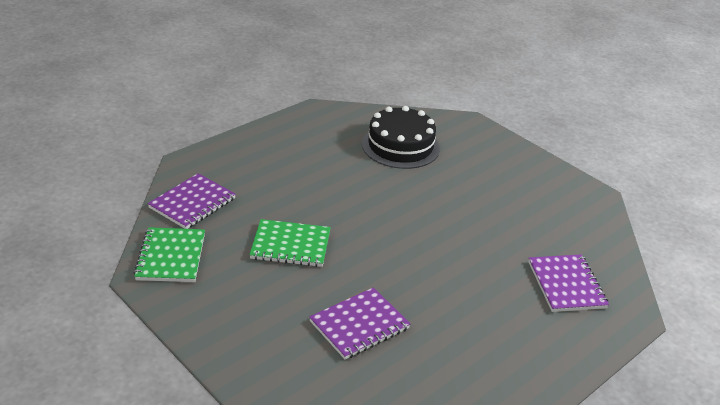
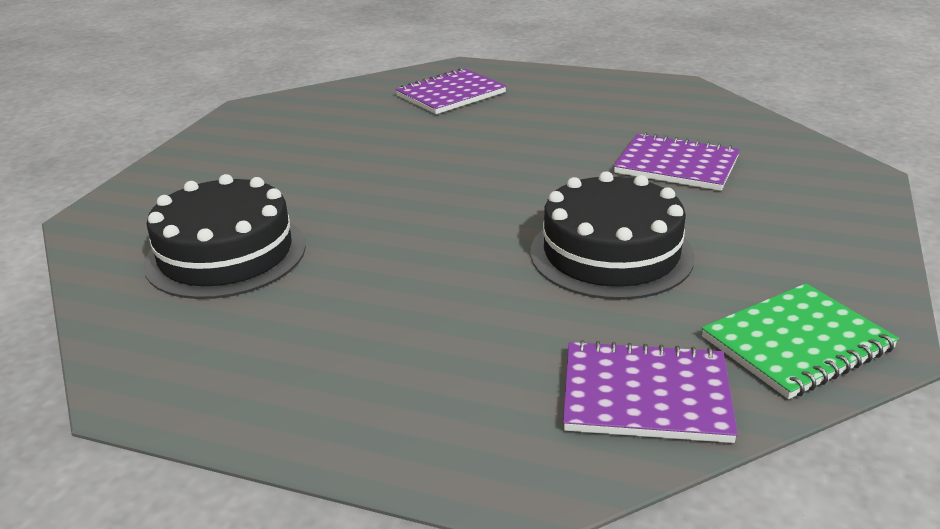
camera: 115 degrees left, 5 degrees down
(290, 245) = (611, 253): green notebook -> black cake

